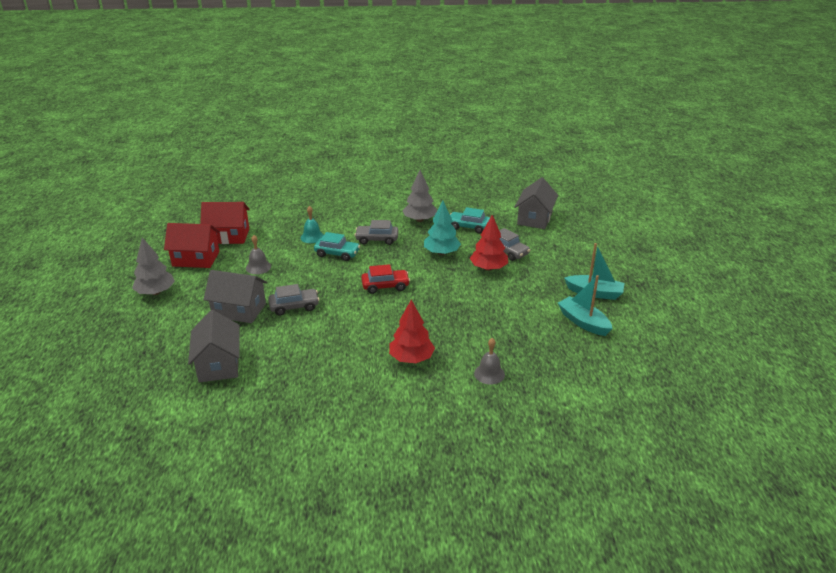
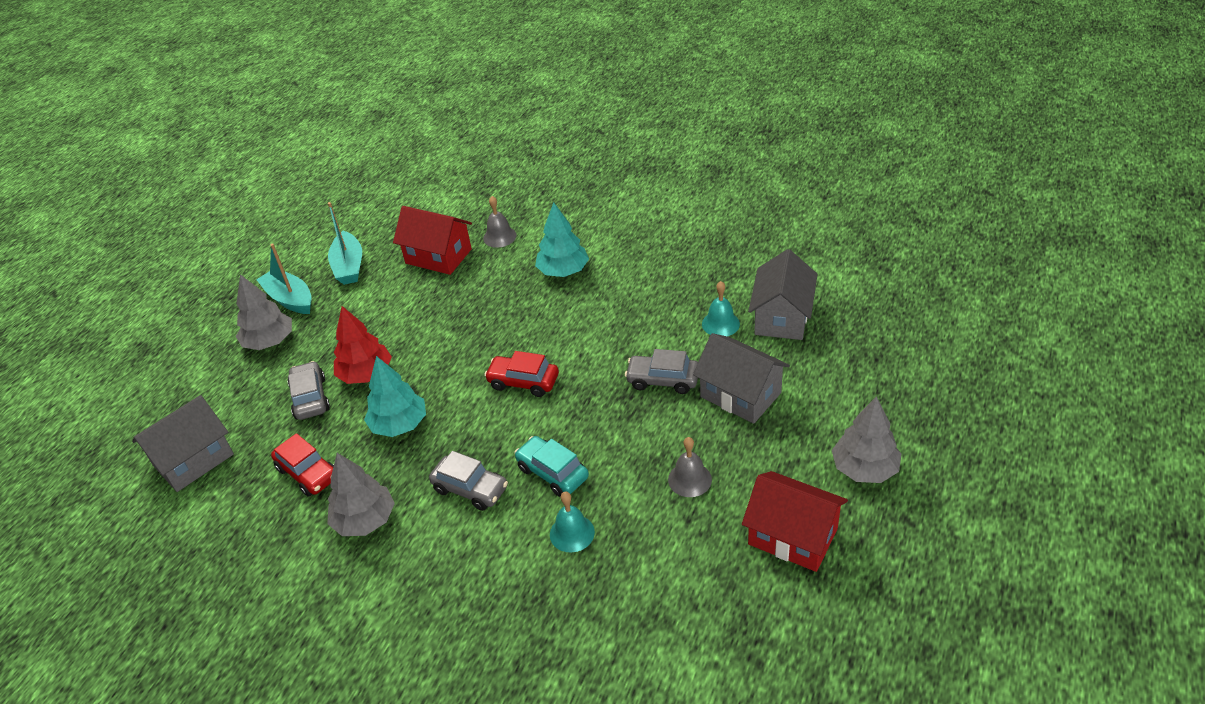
camera: 150 degrees left, 10 degrees up
(228, 236) = (723, 590): red house -> red house (438, 256)
(266, 349) = (720, 324): none -> turquoise bell
(411, 358) = (563, 271): red tree -> turquoise tree
(468, 227) = (308, 473): turquoise car -> red car
(571, 269) = (269, 342): none -> grey tree

